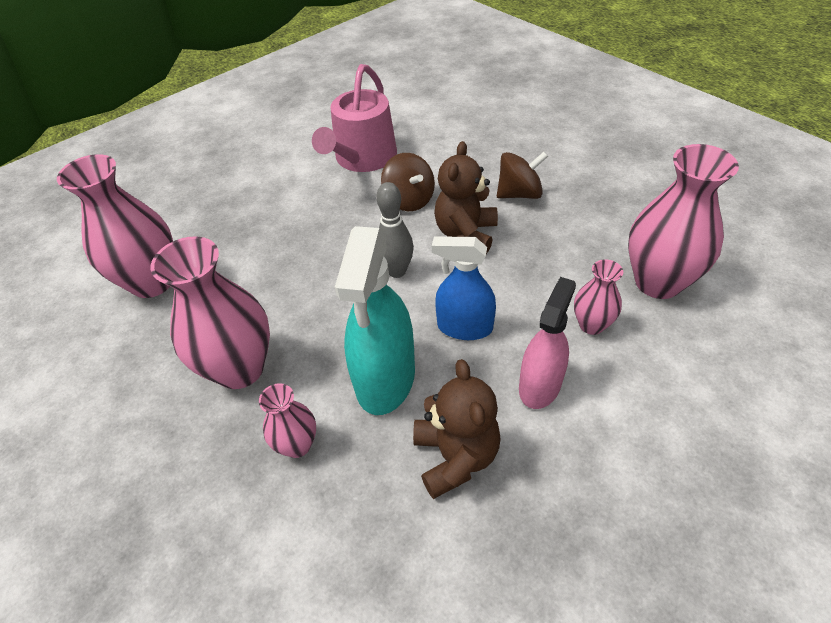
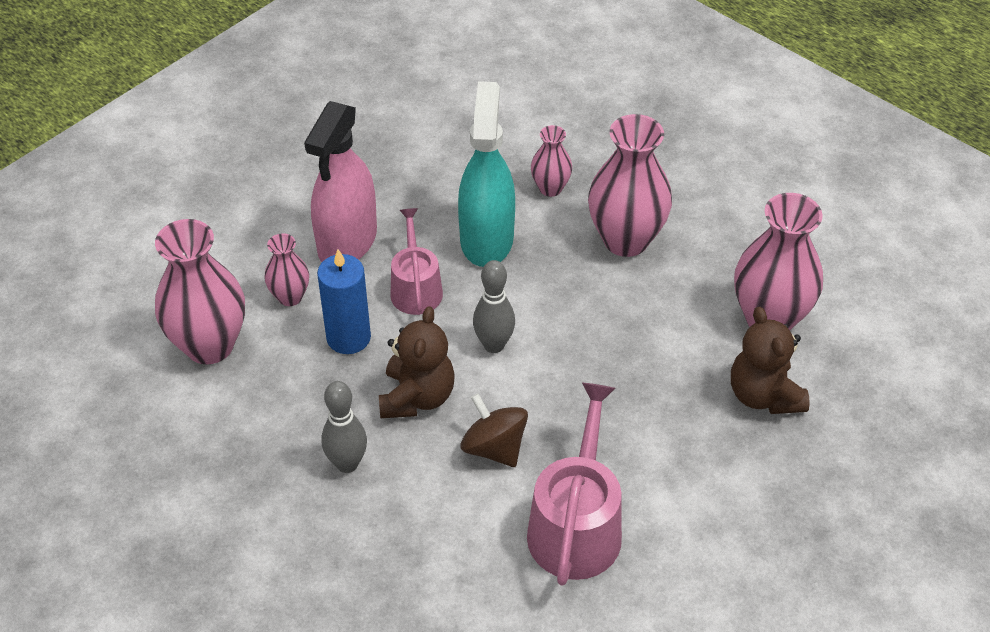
camera: 170 degrees right, 0 degrees up
(455, 456) = (420, 188): brown teddy bear -> brown teddy bear (764, 395)
(464, 327) = (415, 288): blue spray bottle -> pink watering can
(519, 194) = (347, 464): brown spinning top -> grey bowling pin
(527, 283) = (348, 337): none -> blue candle
(540, 385) = (347, 242): pink spray bottle -> pink spray bottle, size x1.52

